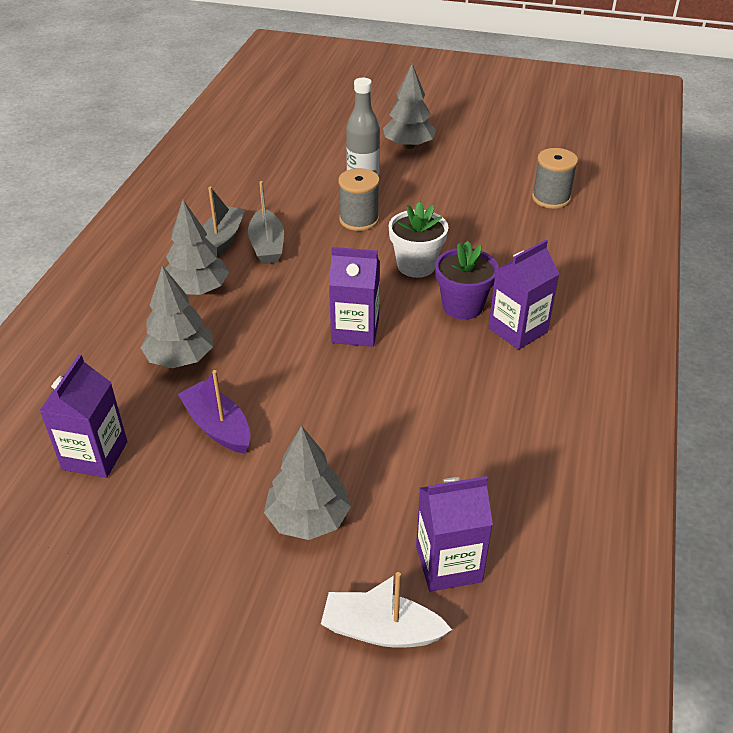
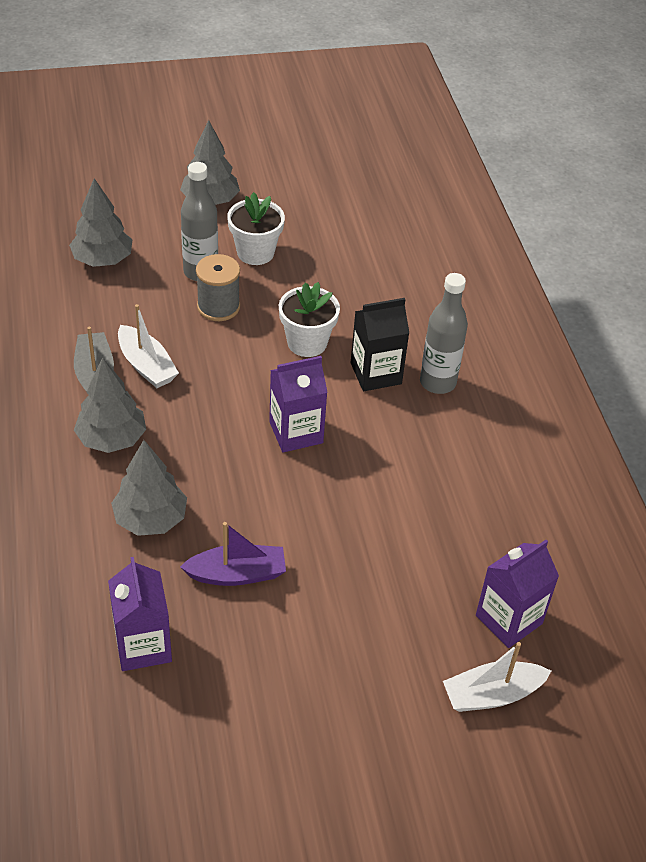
camera: 30 degrees left, 5 degrees up
(218, 426) = (237, 574): purple boat -> purple boat turned 150 degrees clockwise
(267, 245) = (146, 366): grey boat -> white boat
(308, 519) = (375, 627): grey tree -> grey tree (102, 260)
(420, 189) = (255, 252): none -> white flower pot
(462, 306) = (376, 373): purple flower pot -> black carton
(518, 330) = (437, 382): purple carton -> grey bottle
(551, 198) = (385, 227): grey spool -> none

